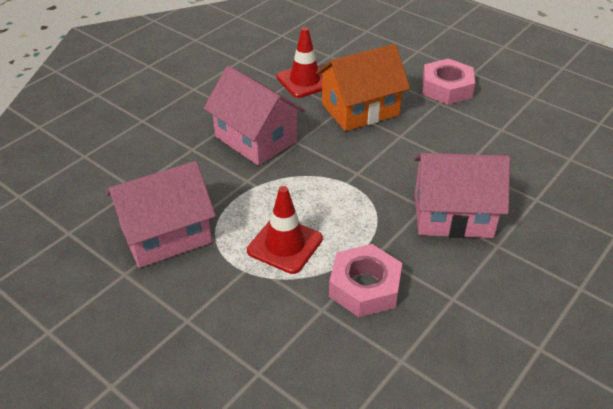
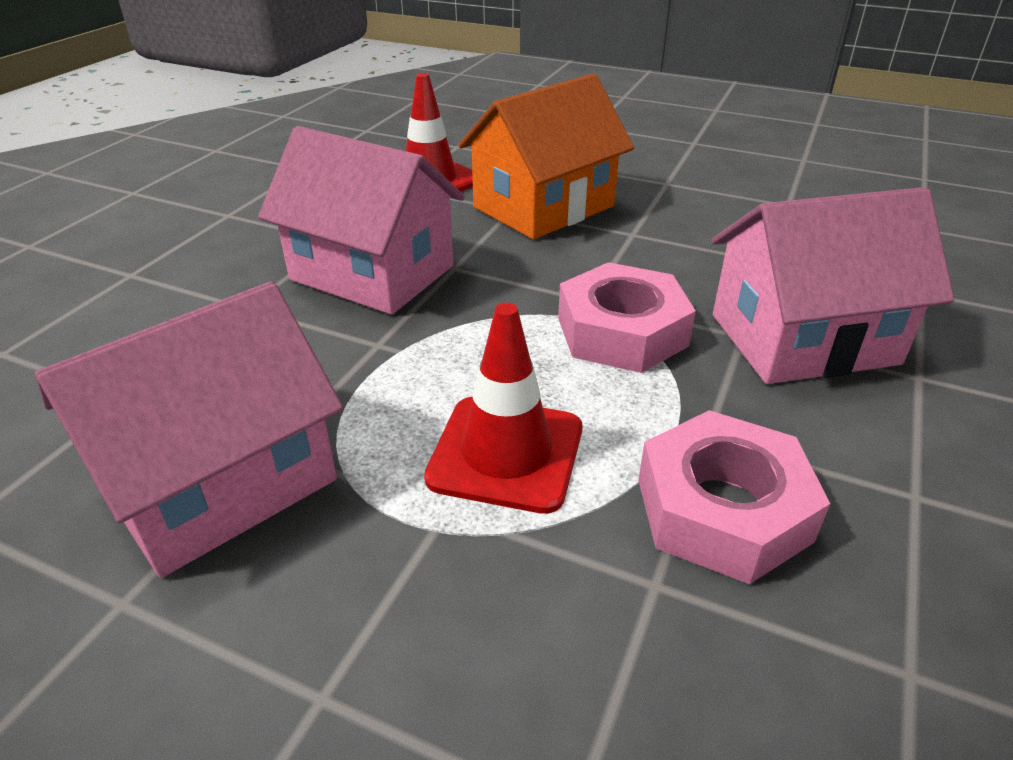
camera: 15 degrees left, 5 degrees down
(446, 88) = (667, 164): pink nut -> pink nut (622, 332)

